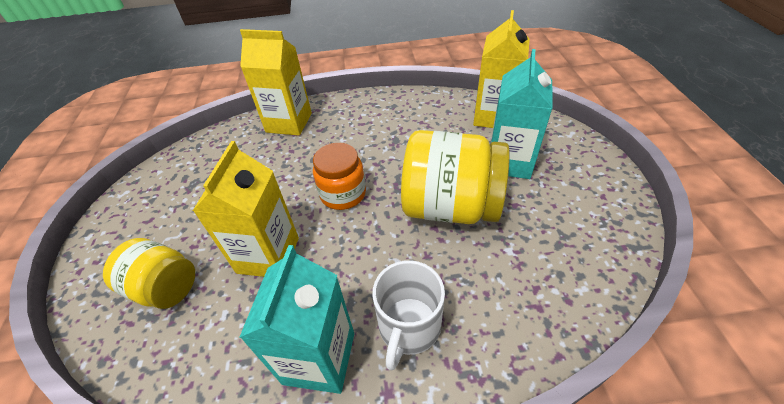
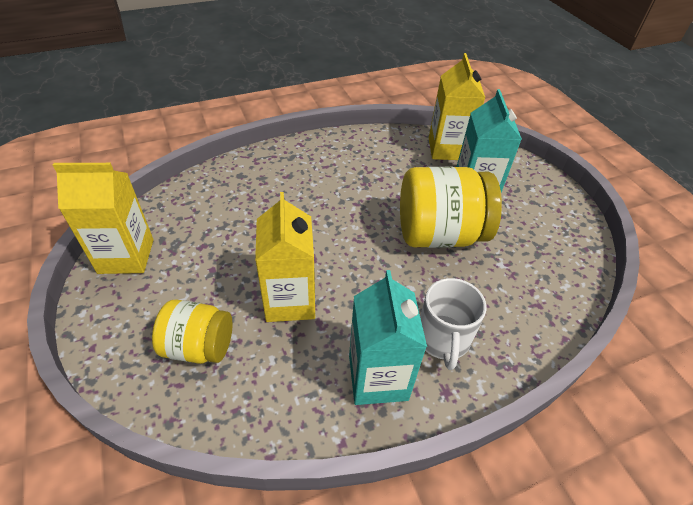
camera: 20 degrees left, 0 degrees up
(289, 123) = (250, 172): yellow carton -> yellow carton (126, 256)
(343, 194) = (337, 235): orange jar -> none

